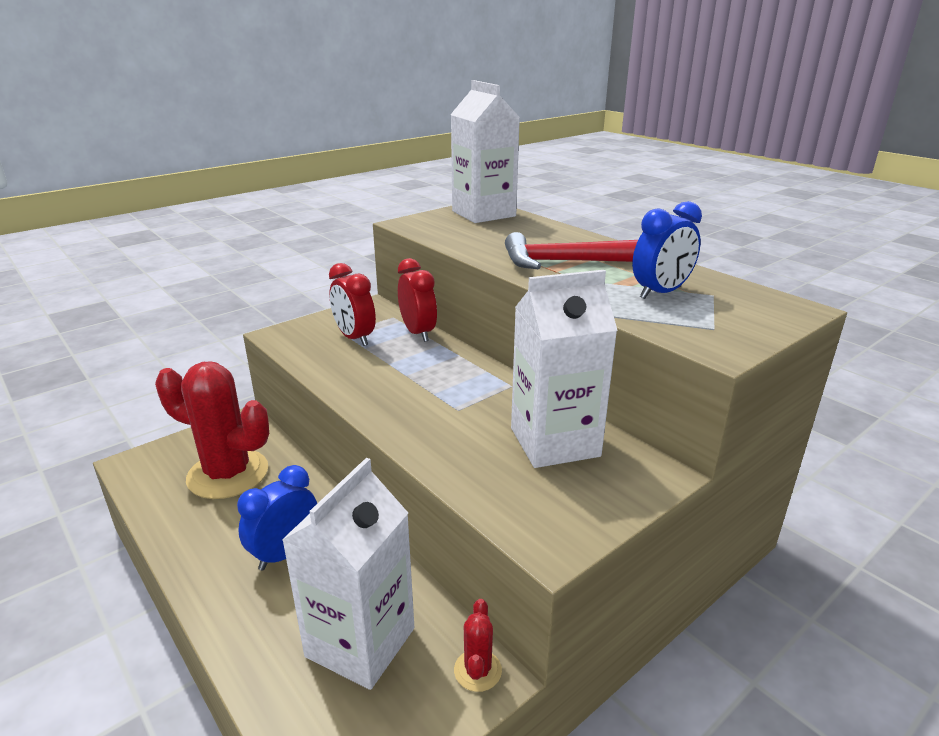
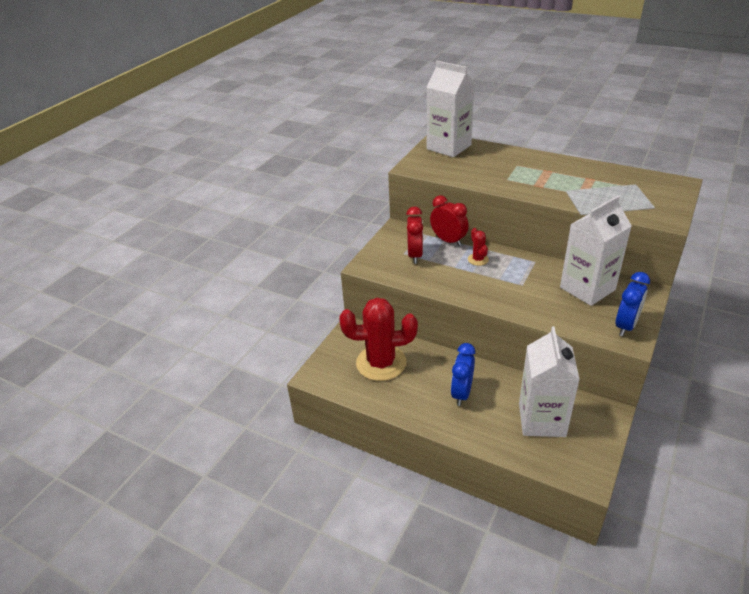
camera: 20 degrees left, 10 degrees up
(354, 338) = (415, 255): red clock -> red clock turned 120 degrees counterclockwise
(477, 670) = (604, 411): red cactus -> red cactus (478, 259)
(564, 262) = (539, 178): red hammer -> none
(661, 293) = (610, 189): blue clock -> blue clock (626, 326)

